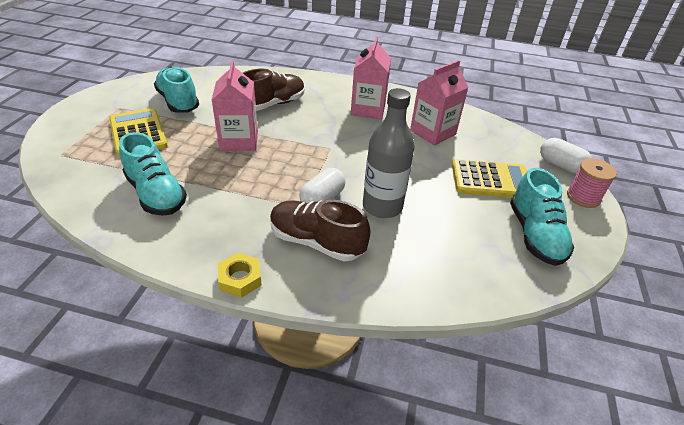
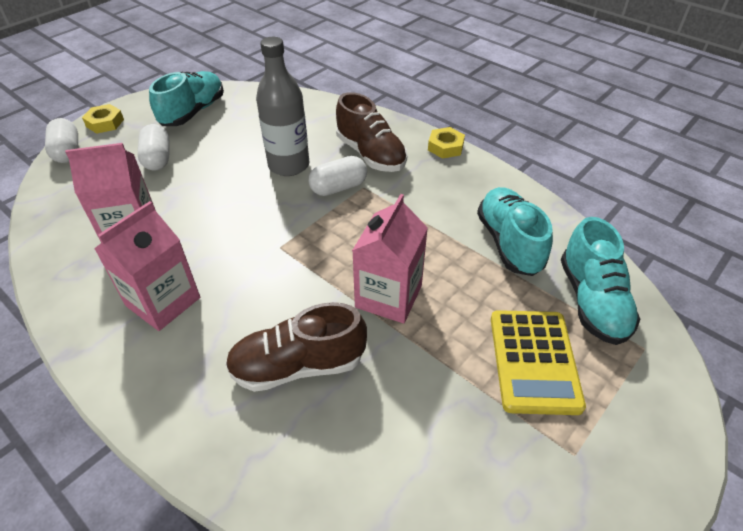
camera: 150 degrees left, 5 degrees up
(178, 102) = (460, 433): turquoise shoe -> turquoise shoe (592, 301)
(491, 180) = (158, 158): yellow calculator -> white capsule
(583, 197) = (105, 123): pink spool -> yellow nut

